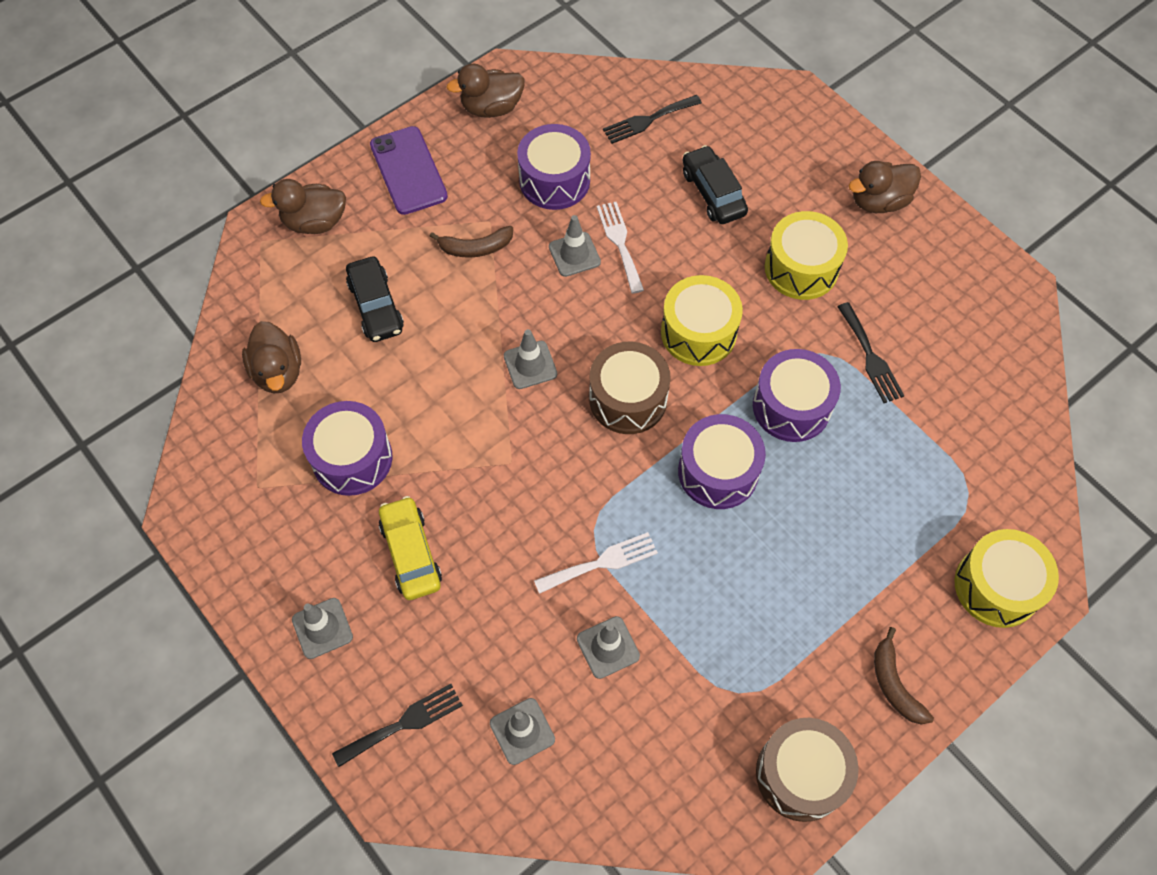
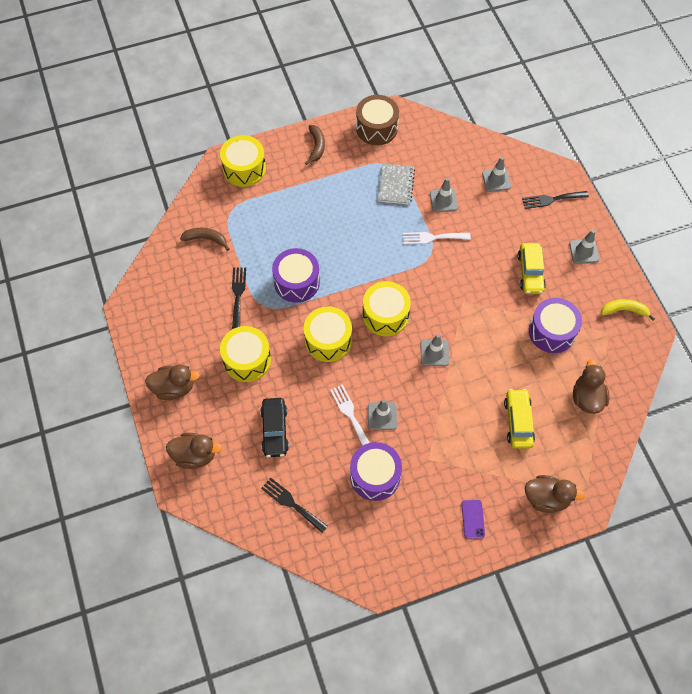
camera: 160 degrees left, 0 degrees up
(235, 535) = (624, 310): none -> yellow banana
(376, 306) = (518, 422): black car -> yellow car
(408, 171) = (473, 519): purple phone -> purple phone, size x0.53
(476, 248) = (443, 442): brown banana -> brown banana (206, 239)
(491, 108) = (398, 554): brown duck -> brown duck (195, 455)
(620, 243) = (350, 414): white fork -> white fork turned 150 degrees clockwise
(628, 399) = (385, 315): brown drum -> yellow drum
(648, 120) = (291, 503): black fork -> black fork turned 135 degrees counterclockwise
(708, 650) = (396, 185): none -> grey notebook
(718, 472) = (353, 261): purple drum -> none

